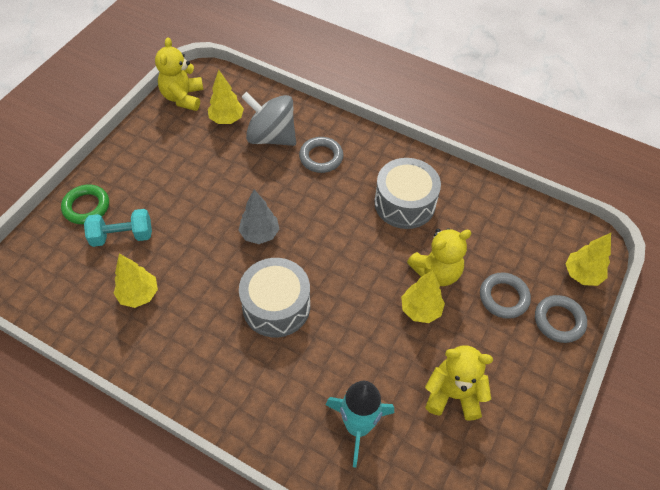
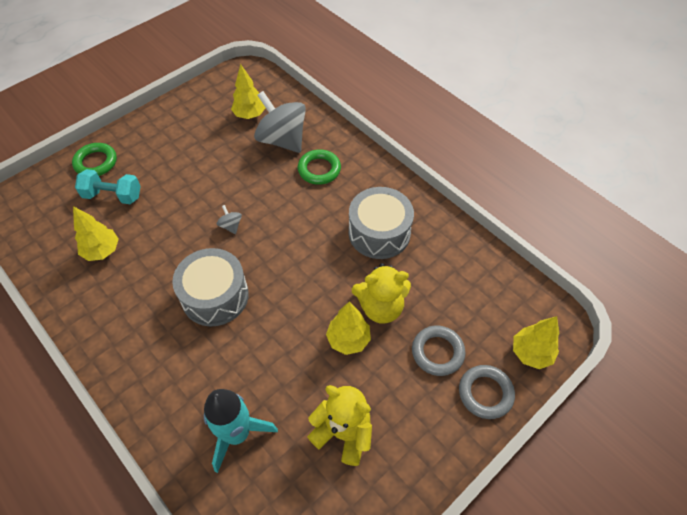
camera: 20 degrees right, 0 degrees up
(183, 97) = (221, 87): yellow teddy bear -> none
(259, 234) = (231, 226): grey tree -> grey spinning top
(321, 157) = (319, 169): grey ring -> green ring

